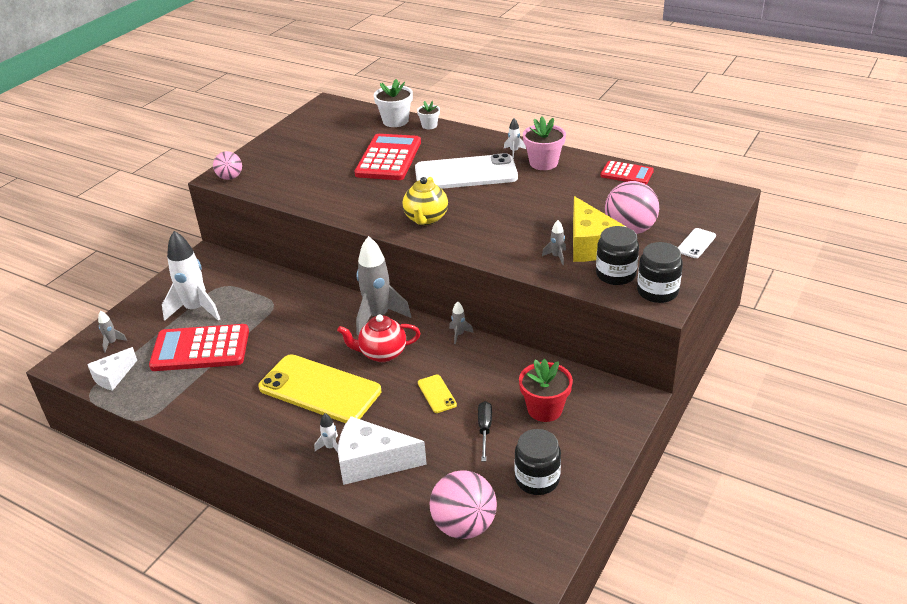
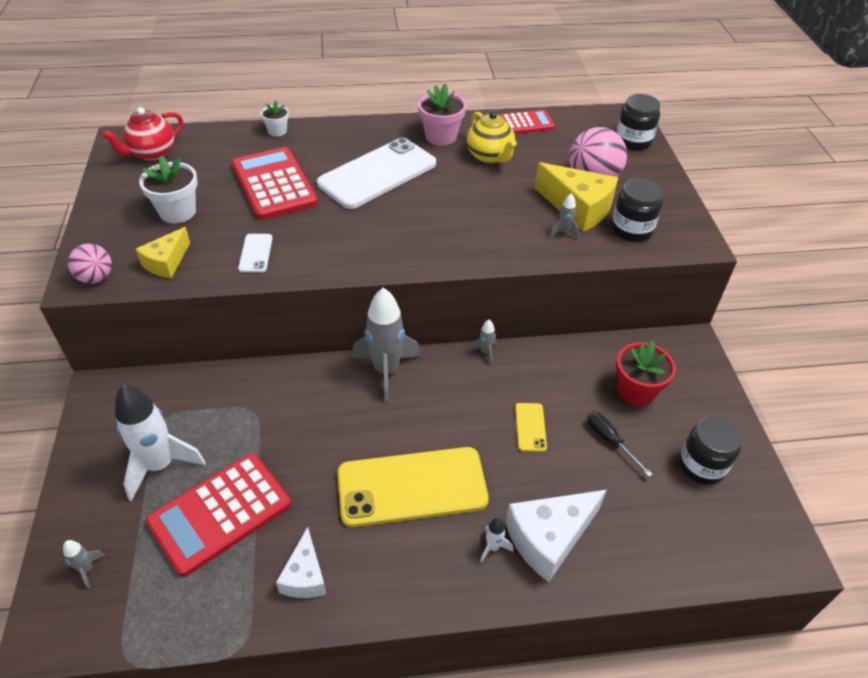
camera: 40 degrees left, 10 degrees up
(113, 376) = (137, 615): white cheese -> white cheese (305, 576)
(275, 182) = (166, 262): none -> yellow cheese
(382, 354) = (433, 411): red teapot -> red teapot (152, 153)
(395, 121) = (232, 137): white flower pot -> white flower pot (178, 212)
(426, 219) = (394, 241): yellow teapot -> yellow teapot (490, 156)
(437, 394) = (530, 427): yellow phone -> yellow phone turned 60 degrees clockwise
(464, 525) = (696, 552): pink ball -> none
(514, 151) = (398, 133): white rocket -> none
(657, 291) = (682, 232): black jar -> black jar (633, 141)
(696, 243) = (657, 172): white phone -> white phone (256, 253)

